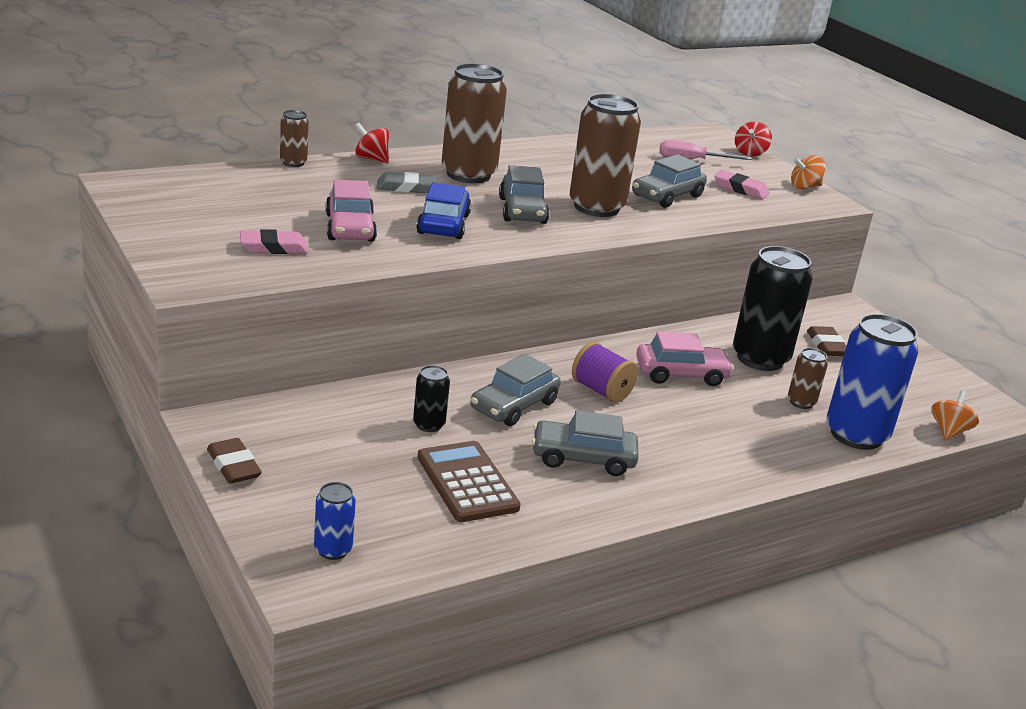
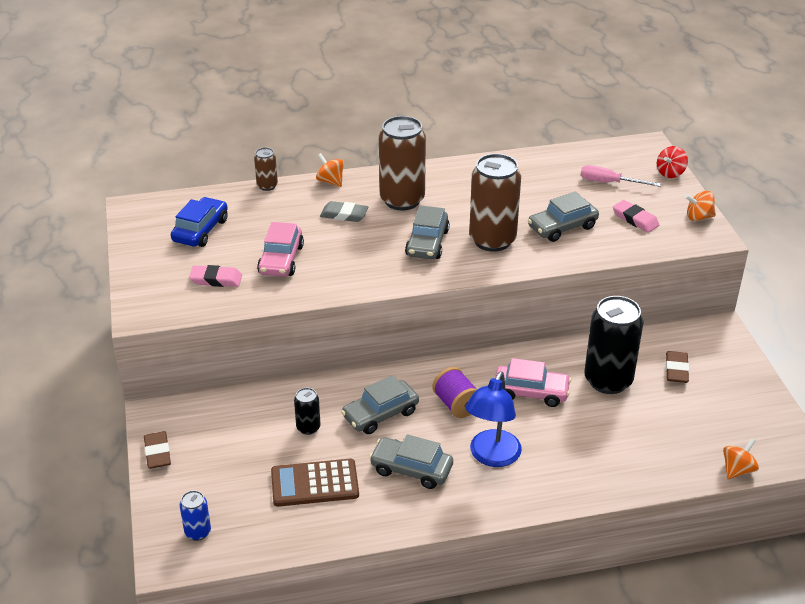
camera: 20 degrees right, 10 degrees up
(371, 159) = (330, 181): red spinning top -> orange spinning top
(443, 224) = (355, 257): blue car -> blue car (200, 230)
(467, 482) = (314, 483): brown calculator -> brown calculator turned 90 degrees counterclockwise
(672, 438) = (491, 457): none -> blue lamp
(801, 402) = (620, 429): brown can -> none
(856, 435) = (650, 466): blue can -> none

